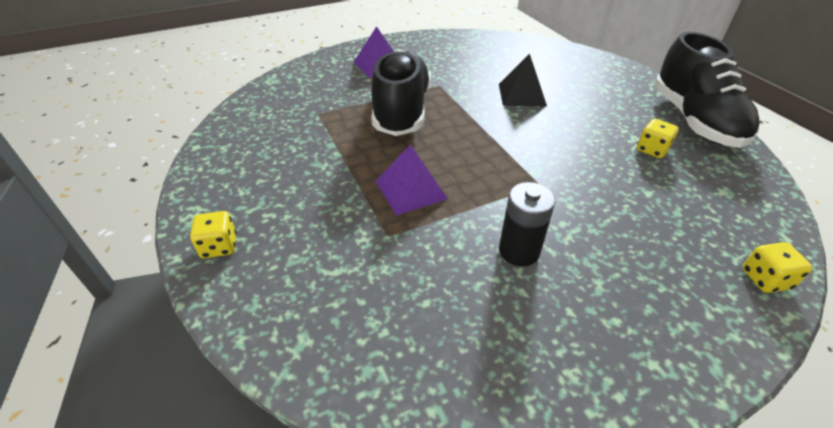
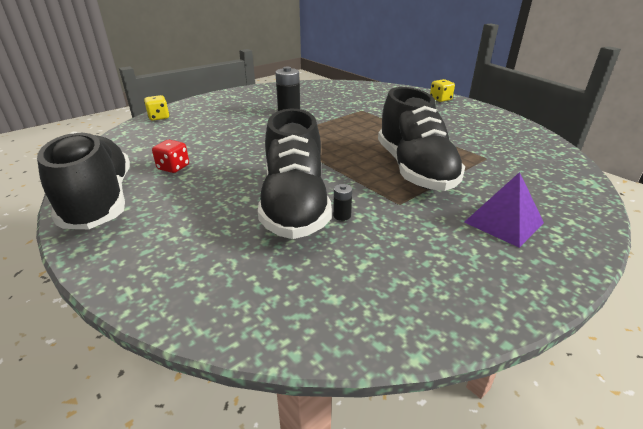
camera: 165 degrees right, 10 degrees down
(411, 190) = (363, 125): purple pyramid -> none
(487, 83) = (342, 215): none -> black battery
(522, 94) = (294, 205): black pyramid -> black shoe
(652, 150) = (173, 167): yellow dice -> red dice

